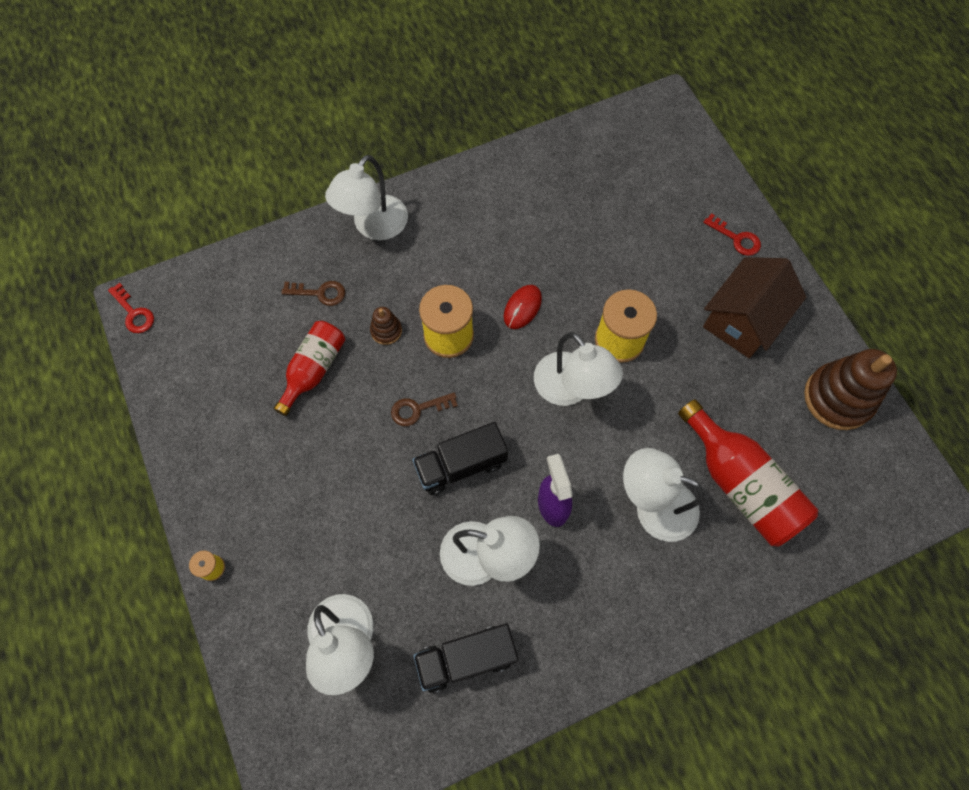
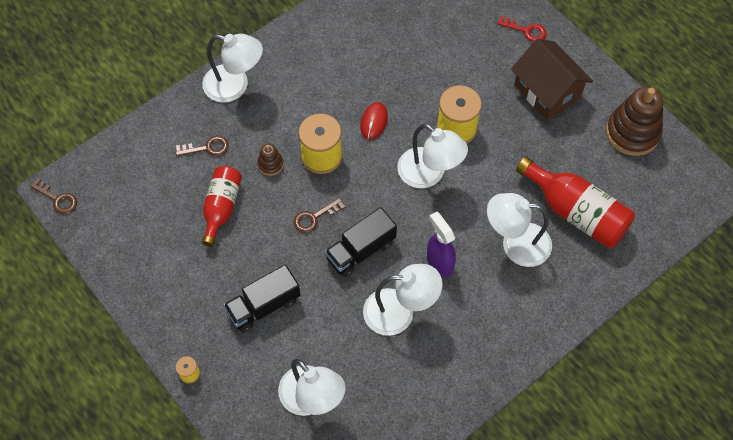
camera: 15 degrees left, 5 degrees down
(134, 313) = (57, 199): red key -> brown key
(374, 227) = (235, 86): white lamp -> white lamp turned 90 degrees counterclockwise
(466, 658) = (406, 386): black truck -> black truck (263, 306)
(742, 320) = (547, 91): brown house -> brown house turned 60 degrees counterclockwise

